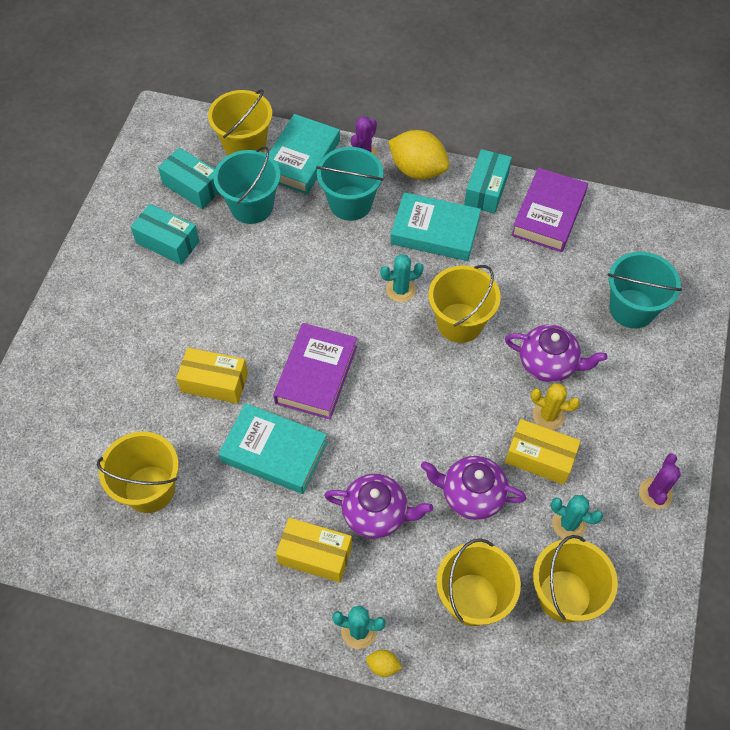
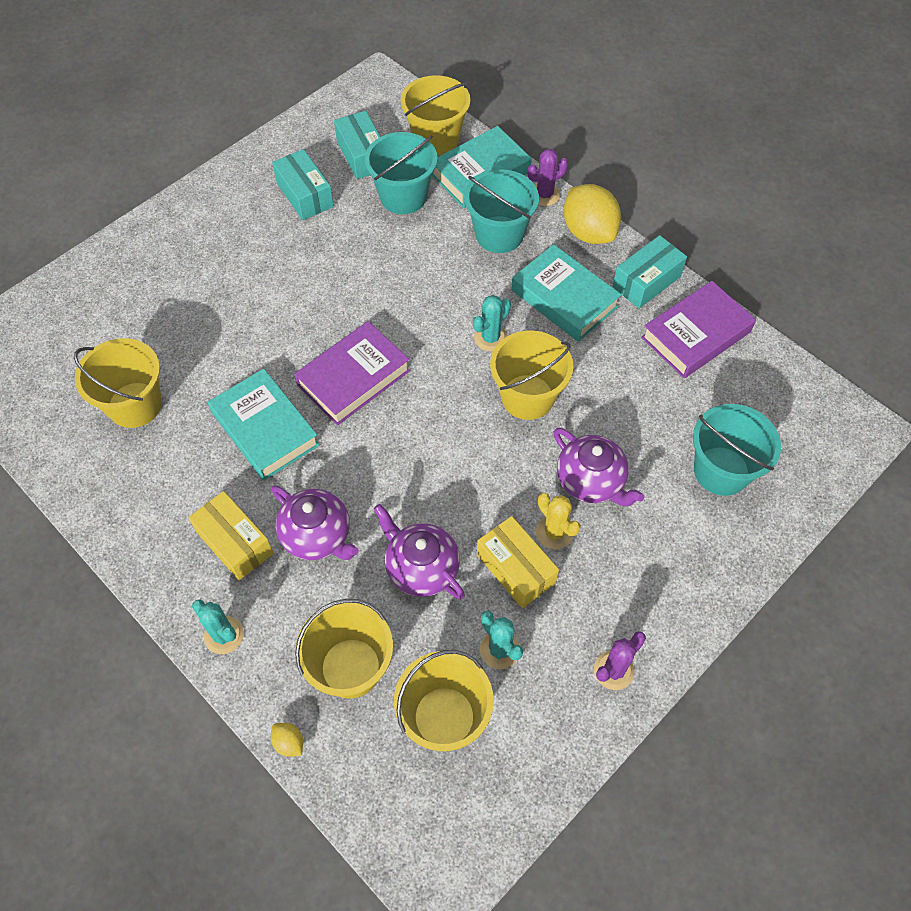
camera: 30 degrees right, 0 degrees up
(214, 382) = (257, 339): yellow box -> none
(383, 666) = (223, 681): yellow lemon -> yellow lemon (289, 742)
(400, 290) = (490, 338): turquoise cactus -> turquoise cactus turned 60 degrees counterclockwise

